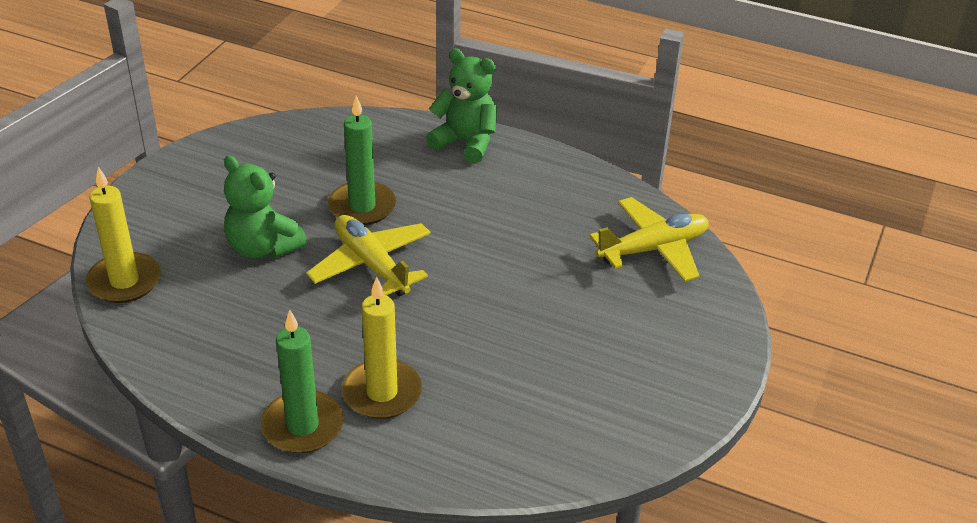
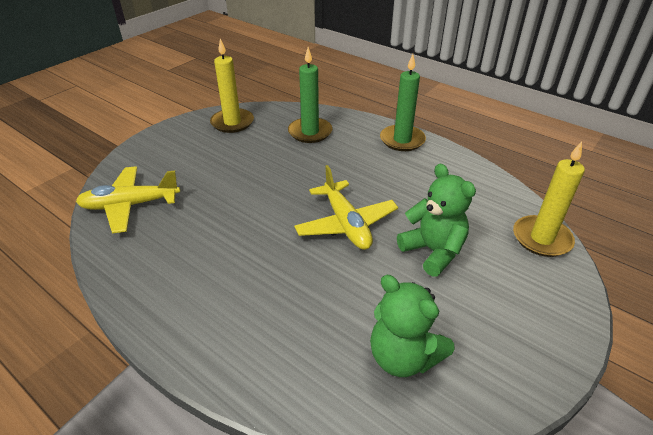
camera: 165 degrees left, 0 degrees up
(362, 206) = (343, 279): green candle -> green candle (310, 132)
(382, 393) = (355, 148): yellow candle -> yellow candle (232, 122)
(466, 142) = (211, 347): green teddy bear -> green teddy bear (403, 356)

